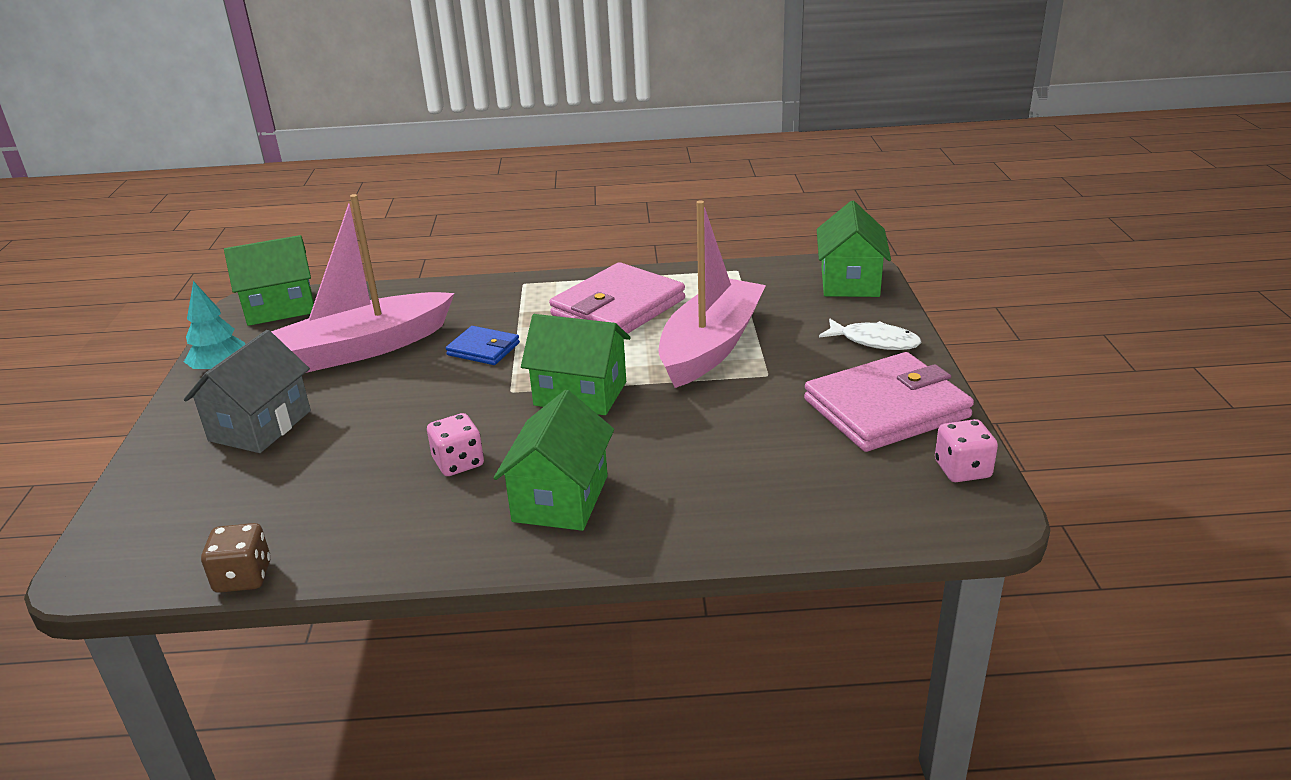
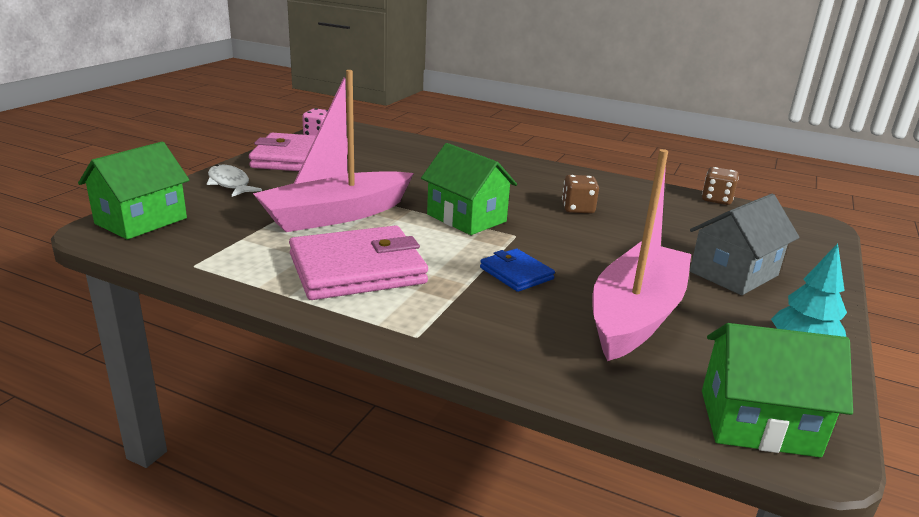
camera: 155 degrees left, 5 degrees down
(365, 348) = (635, 315): pink boat -> pink boat turned 60 degrees counterclockwise
(458, 463) = (578, 208): pink dice -> brown dice
(561, 498) = (526, 179): green house -> none

